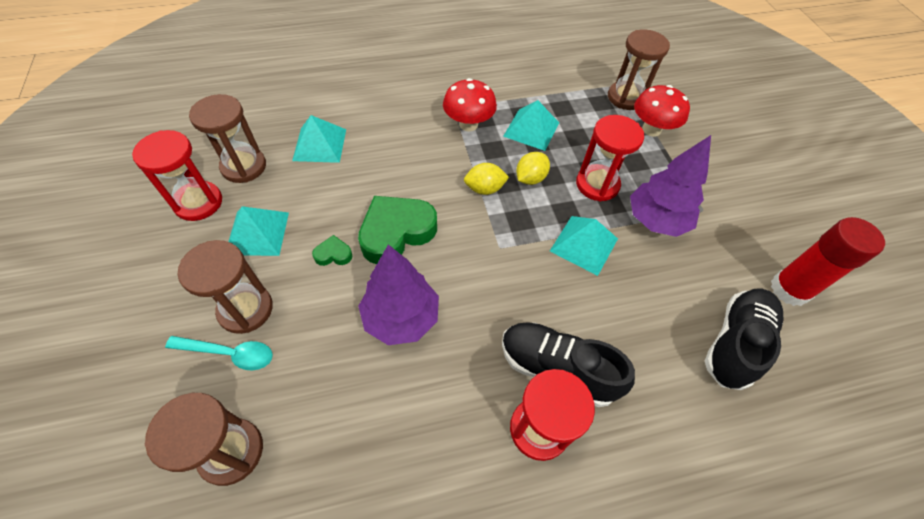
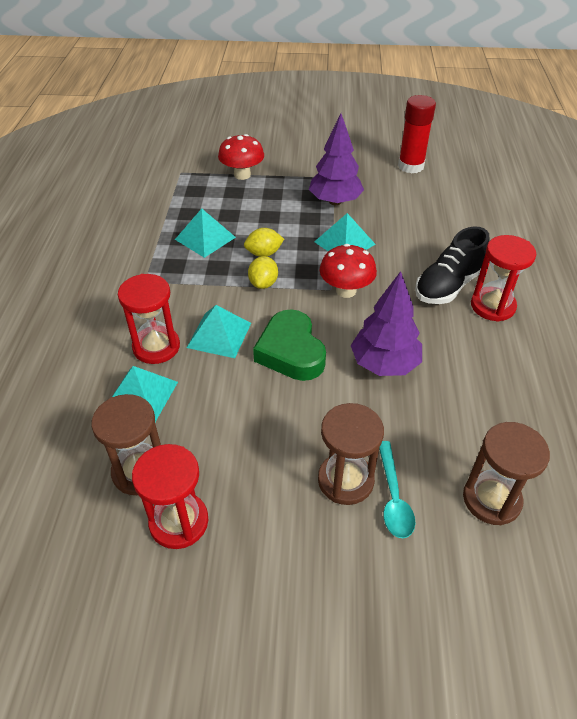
camera: 70 degrees left, 10 degrees down
(229, 353) = (393, 497): turquoise spoon -> turquoise spoon turned 150 degrees clockwise
(257, 233) = (249, 464): turquoise pyramid -> turquoise pyramid (219, 335)
(333, 254) = (300, 402): green heart -> none
(468, 124) = (176, 276): red mushroom -> red mushroom (346, 290)
(530, 178) = (264, 253): yellow lemon -> yellow lemon turned 75 degrees counterclockwise
(597, 184) = (287, 219): red hourglass -> red hourglass (156, 347)
(626, 97) = (198, 176): brown hourglass -> none
(735, 343) = (445, 201): black shoe -> none

